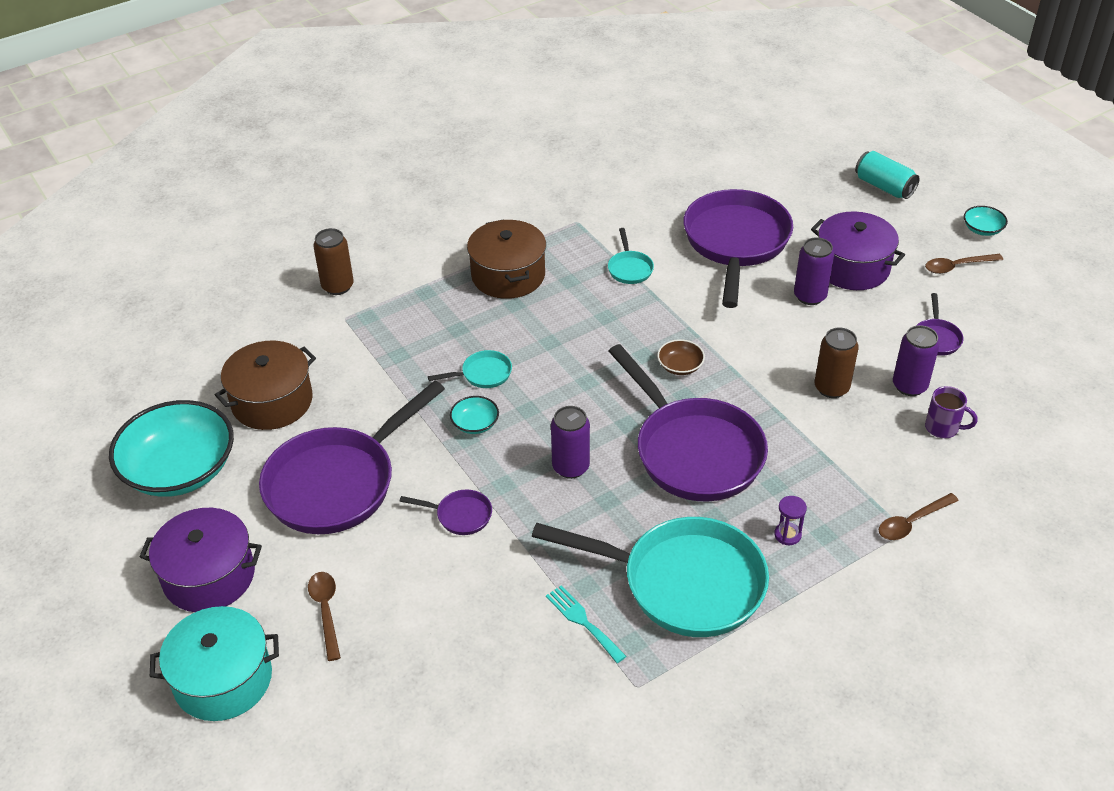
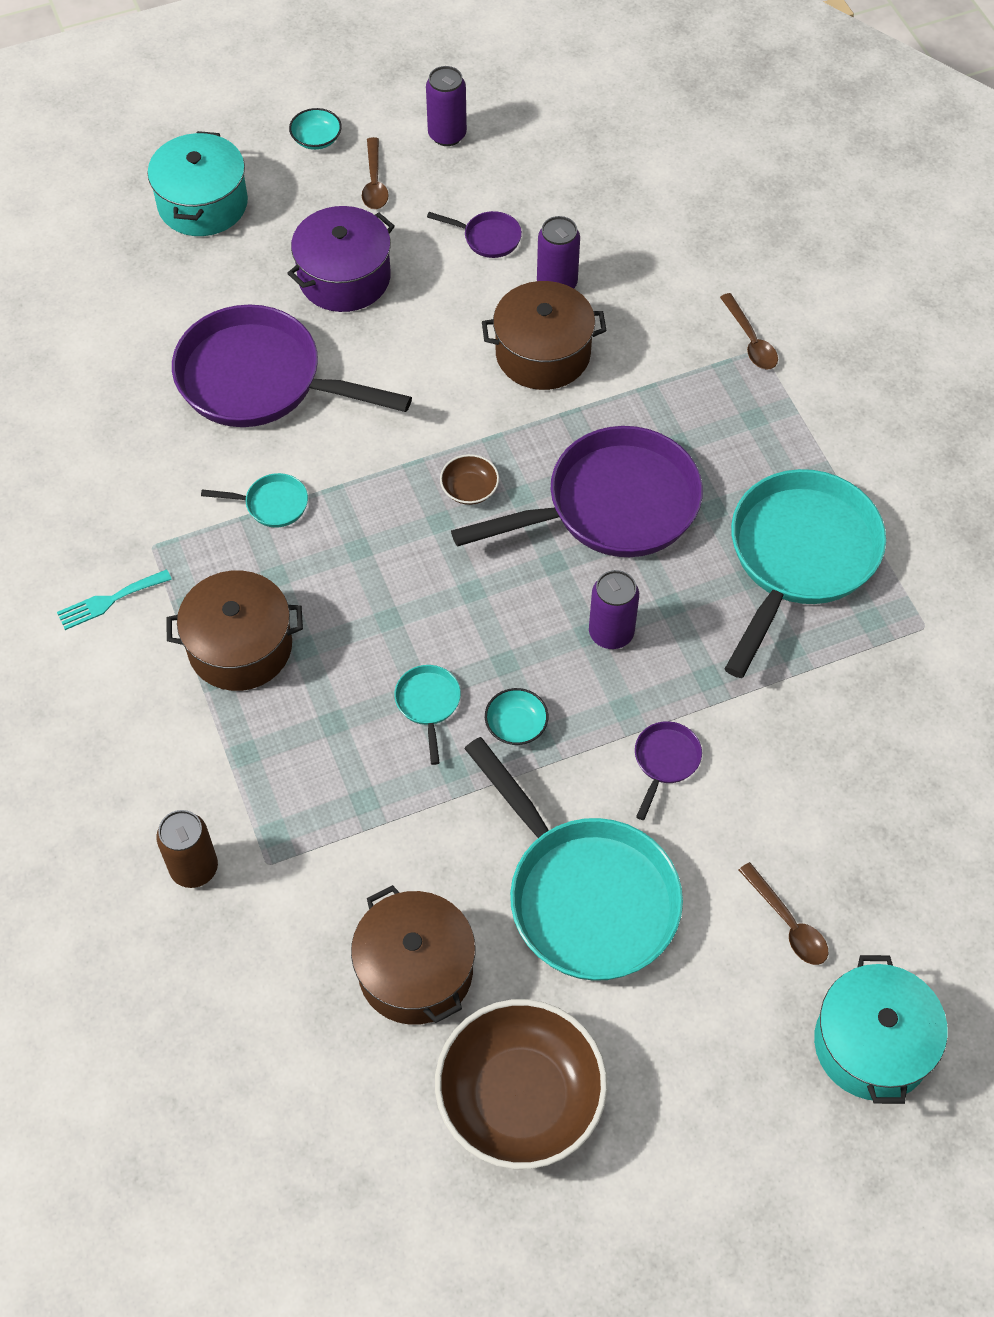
camera: 80 degrees left, 15 degrees up
(180, 469) = (520, 1097): turquoise bowl -> brown bowl
(209, 576) = (713, 1059): purple pot -> none
(326, 611) = (788, 923): brown spoon -> brown spoon turned 120 degrees counterclockwise
(337, 483) = (585, 896): purple pan -> turquoise pan
(583, 621) = (837, 660): turquoise fork -> turquoise fork (109, 601)
(787, 535) = (749, 449): purple hourglass -> none
(810, 296) = (383, 332): purple can -> purple can (447, 135)
(831, 388) = (543, 353): brown can -> brown pot
(884, 187) = (203, 204): turquoise can -> turquoise pot
(943, 428) = (626, 275): purple mug -> none

